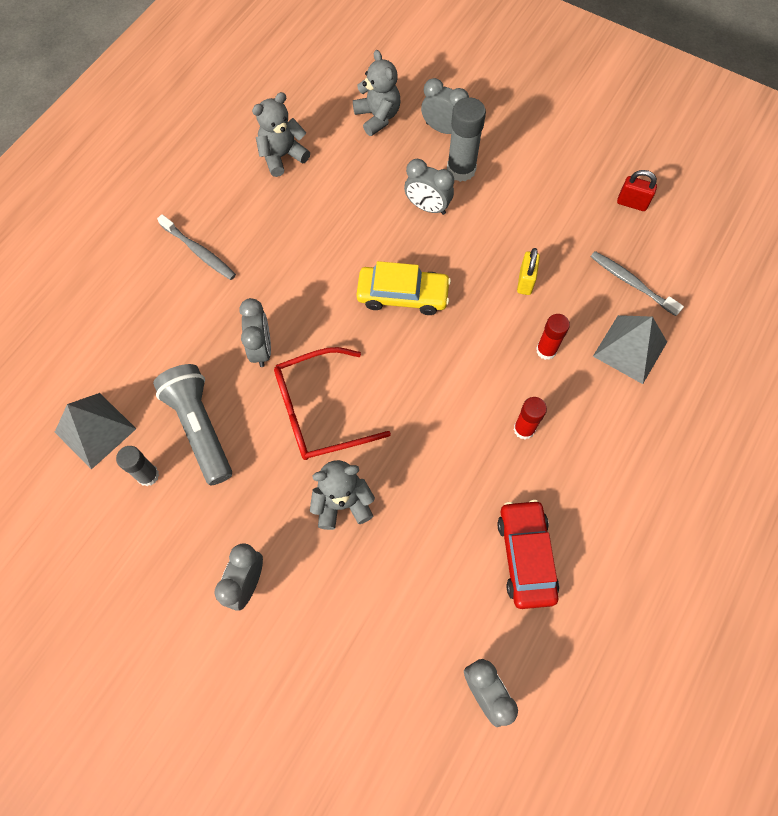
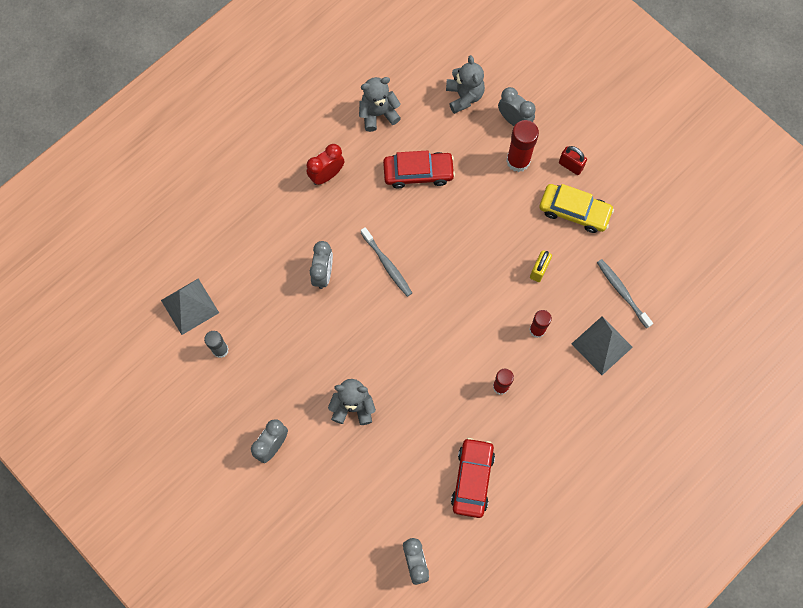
camera: 15 degrees right, 5 degrees up
(199, 251) = (294, 182): grey toothbrush -> grey toothbrush (387, 264)
(199, 428) = (264, 324): grey flashlight -> none
(237, 235) = (327, 175): none -> red clock
(319, 411) = (354, 334): red glasses -> none
(347, 208) = (418, 173): none -> red car
(402, 295) = (441, 257): yellow car -> yellow car (574, 211)
(427, 207) = (481, 187): grey clock -> none
(461, 169) = (518, 161): grey glue stick -> red glue stick
(632, 203) = (646, 224): red padlock -> red padlock (570, 165)

